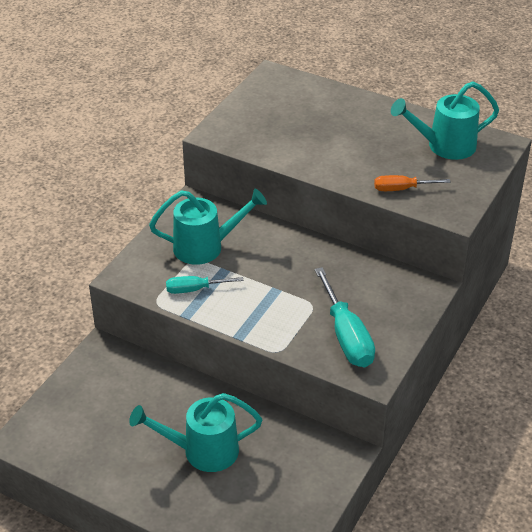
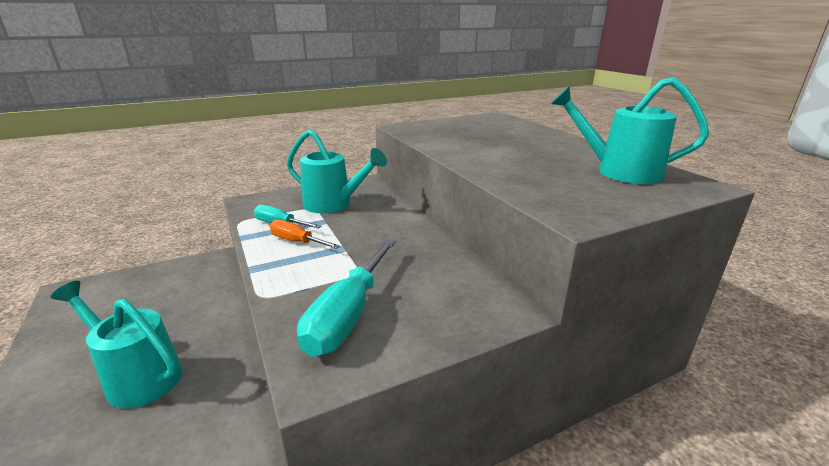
camera: 35 degrees right, 15 degrees down
(402, 189) = (528, 184): orange screwdriver -> orange screwdriver (297, 242)

